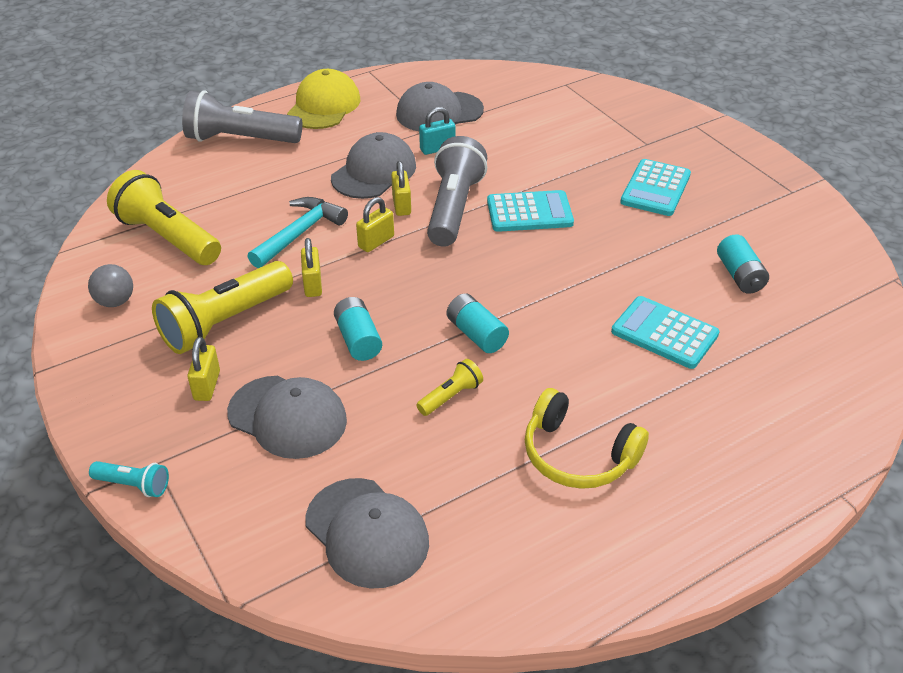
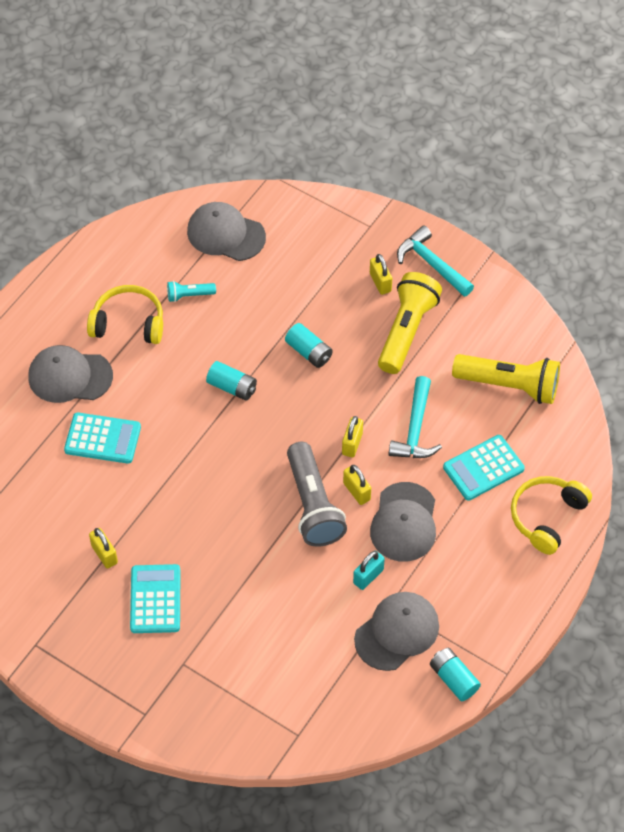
camera: 155 degrees right, 15 degrees up
(115, 301) = (494, 318): grey ball -> none
(124, 384) = (431, 264): none -> turquoise hammer
(133, 485) = (370, 211): turquoise flashlight -> turquoise flashlight (189, 295)
(240, 139) = (547, 517): grey flashlight -> yellow headphones
(287, 417) = (315, 281): grey cap -> grey cap (70, 376)
(313, 284) = (371, 385): yellow padlock -> yellow padlock (104, 554)
(324, 106) = (510, 596): yellow cap -> none
(451, 396) = (224, 333): yellow flashlight -> none
(529, 212) = (249, 525): turquoise calculator -> turquoise calculator (483, 468)
(740, 275) = (61, 519): turquoise battery -> turquoise battery (453, 679)

